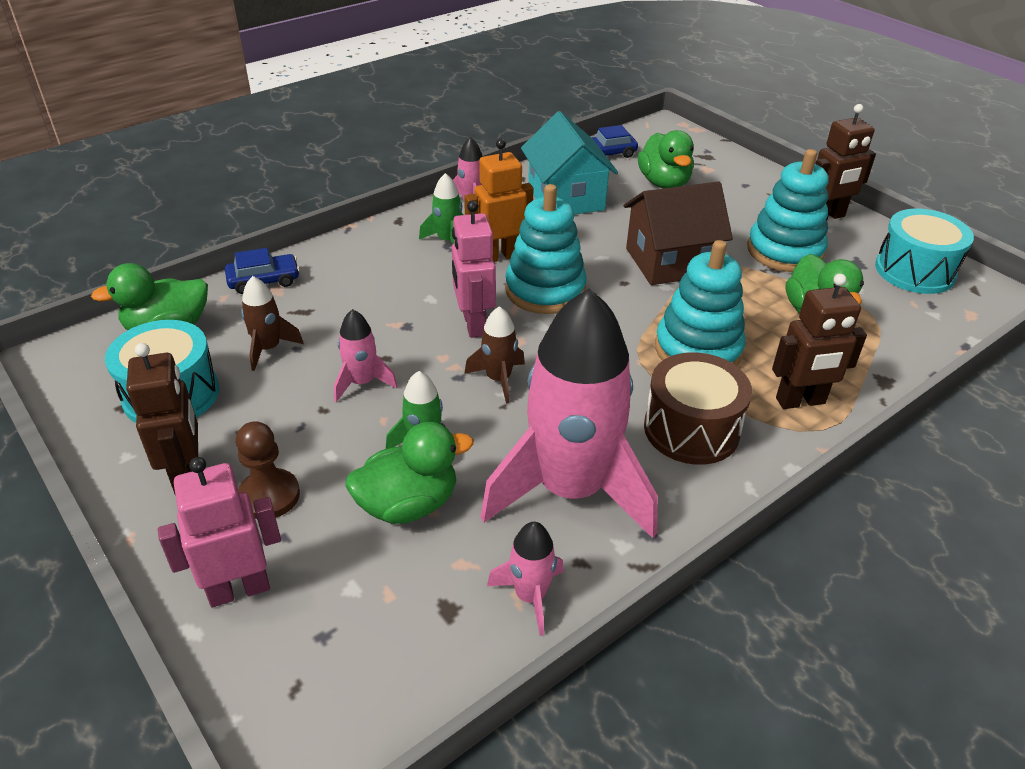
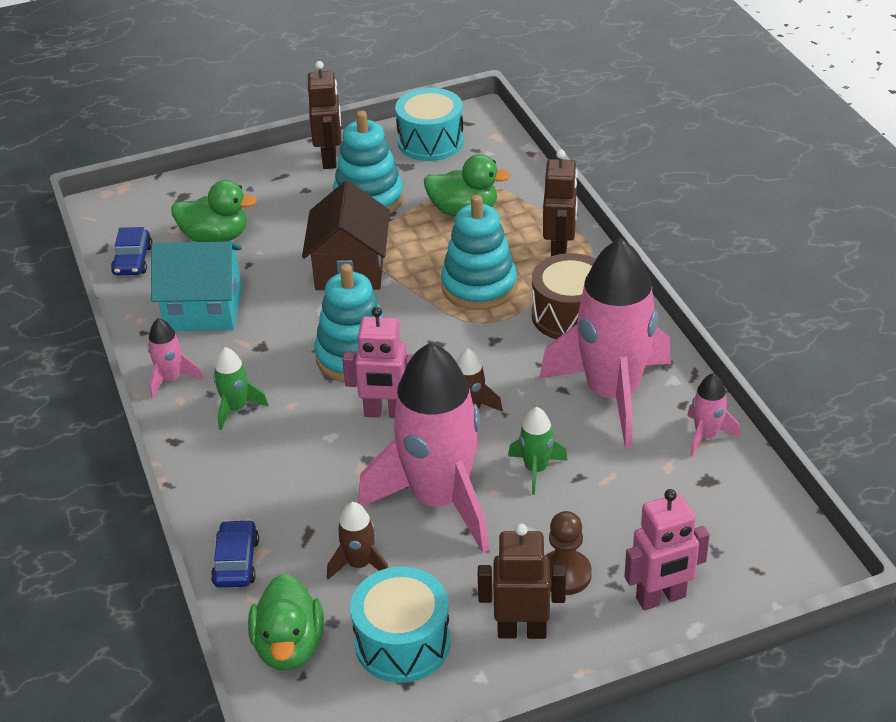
camera: 70 degrees left, 0 degrees up
(239, 589) = (661, 598): pink robot -> pink robot turned 105 degrees counterclockwise
(362, 382) = (439, 500): pink rocket -> pink rocket, size x2.37
(408, 504) = (600, 488): green duck -> none
(499, 256) = (283, 376): orange robot -> none

